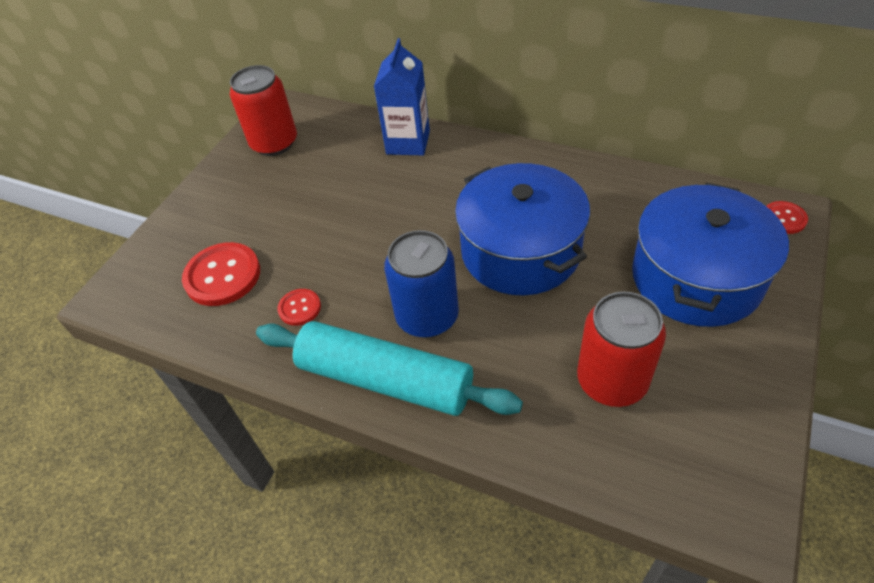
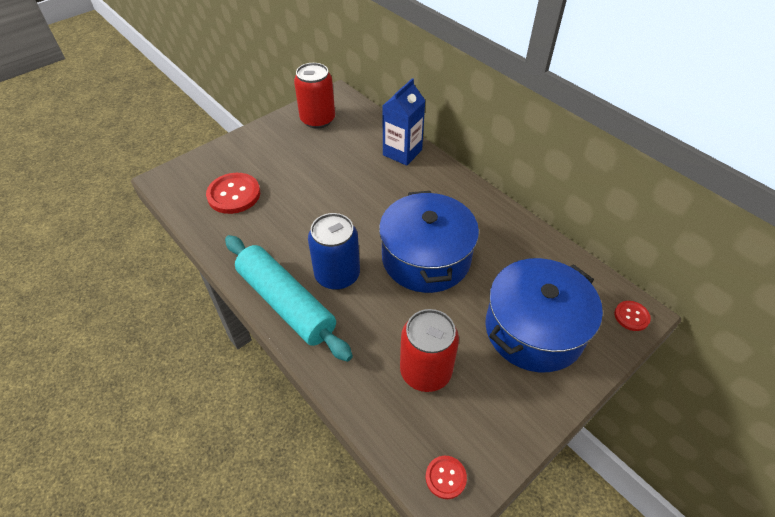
camera: 20 degrees right, 0 degrees up
(299, 308) = (265, 235): red button -> red button (445, 477)

